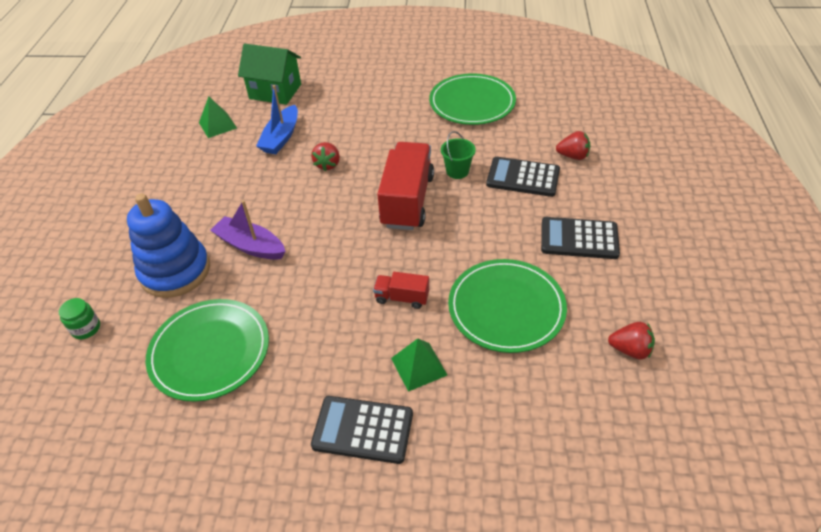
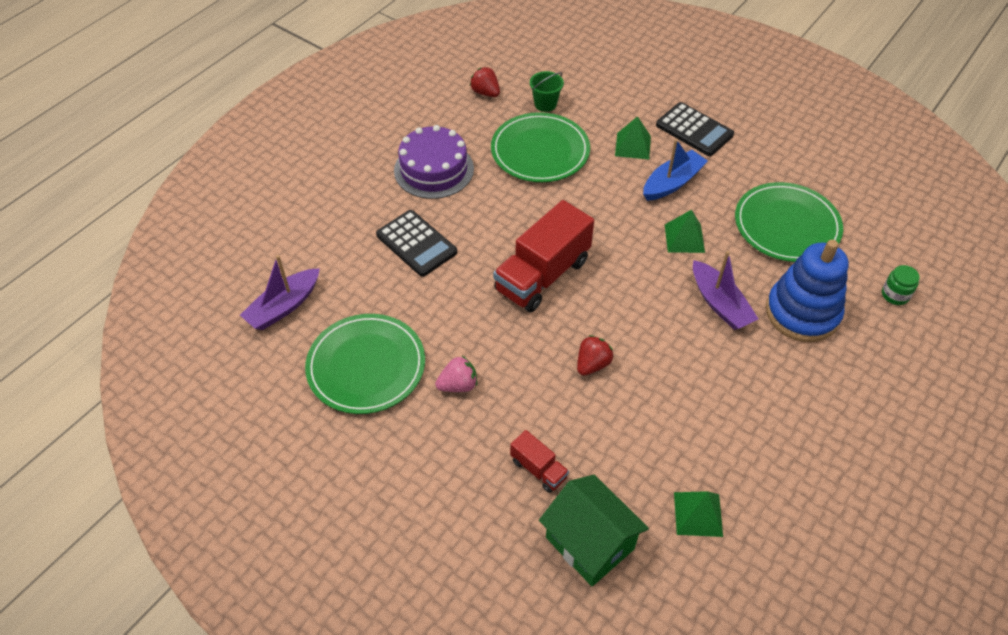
camera: 150 degrees left, 5 degrees up
(281, 137) = (624, 439): blue boat -> blue boat (672, 183)
(307, 287) = (684, 238): none -> green pyramid
(402, 298) = (612, 194): red truck -> red truck (538, 469)
(407, 118) = (458, 385): none -> pink strawberry
(457, 171) = (468, 283): green bucket -> green bucket (545, 104)
(559, 105) = (284, 307): none -> purple boat
(573, 156) = (347, 241): red strawberry -> none
(579, 239) = (434, 169): black calculator -> purple cake

